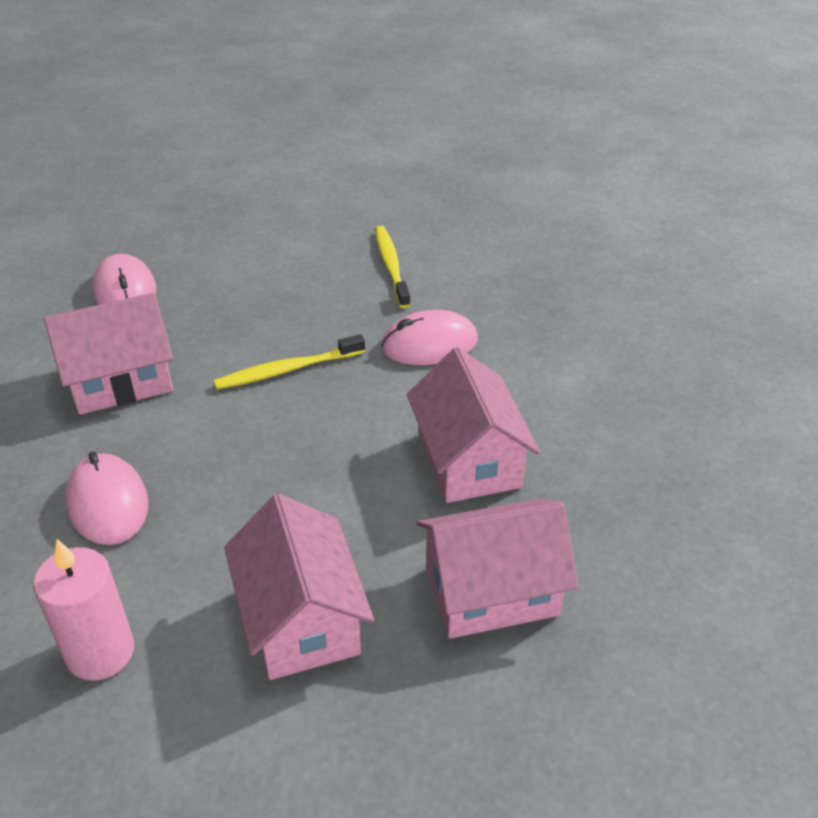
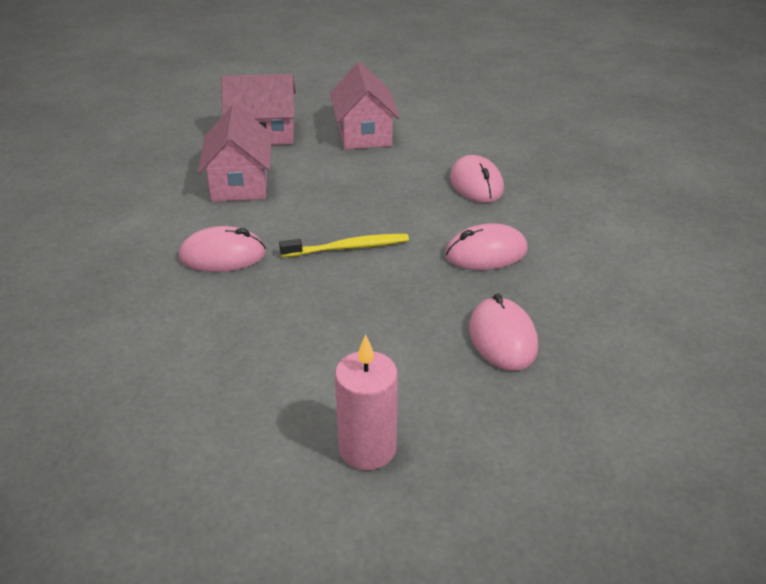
camera: 170 degrees left, 5 degrees down
(100, 652) = (465, 133): pink candle -> pink candle (367, 448)
(120, 381) = (486, 253): pink house -> pink mouse
(391, 266) = (216, 336): yellow toothbrush -> none

